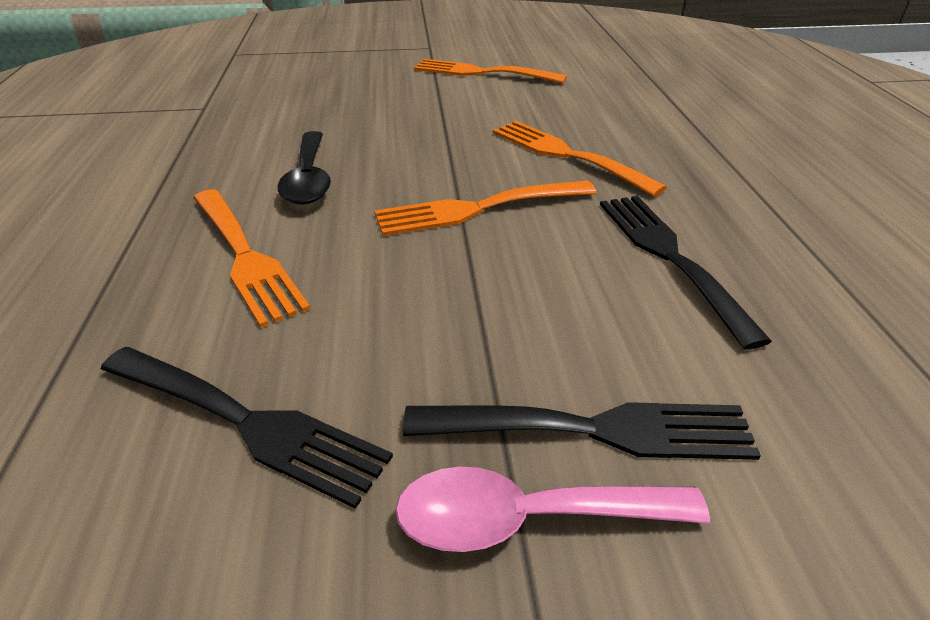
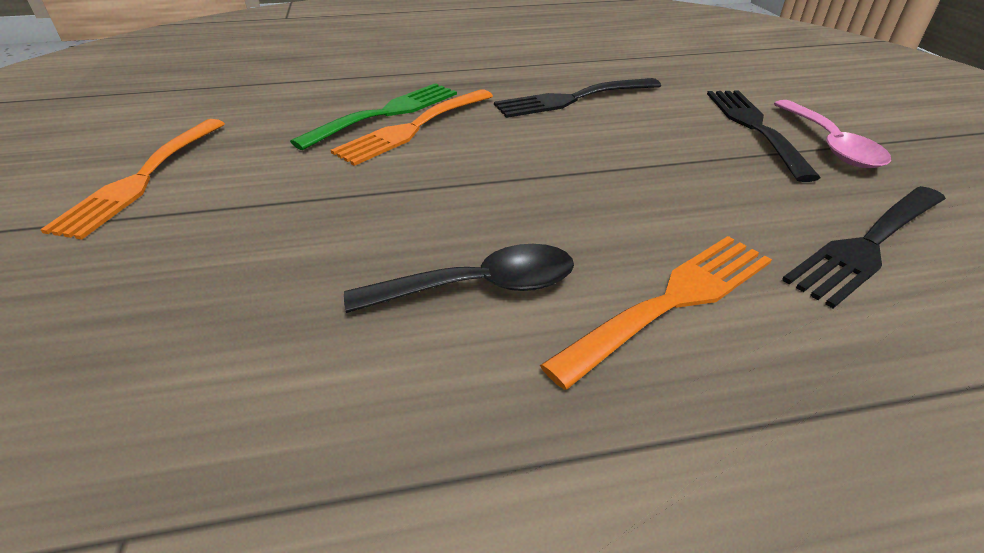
camera: 95 degrees left, 0 degrees up
(248, 422) = (868, 245): black fork -> black fork turned 150 degrees counterclockwise
(477, 209) = (527, 168): orange fork -> none
(600, 142) = (386, 113): none -> green fork

